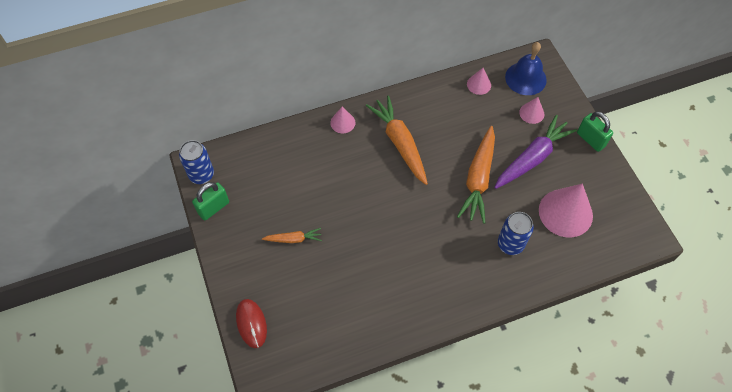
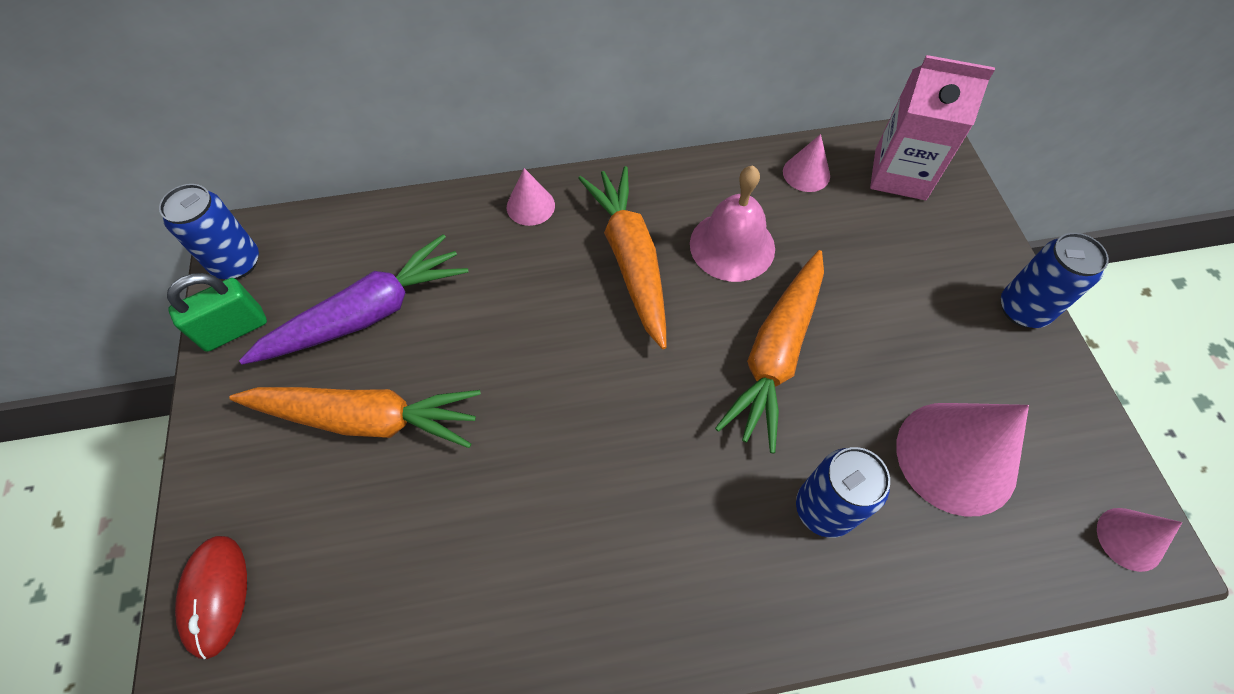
camera: 10 degrees right, 0 degrees up
(294, 239) = (367, 419): orange carrot -> orange carrot, size x1.96
(448, 128) = (732, 246): none -> pink bell
(525, 78) = (900, 174): blue bell -> pink carton
(531, 113) = (904, 240): pink cone -> pink cone (1129, 539)
(532, 158) = (896, 328): purple carrot -> purple carrot (368, 313)
(590, 140) = (1023, 309): green padlock -> blue can

